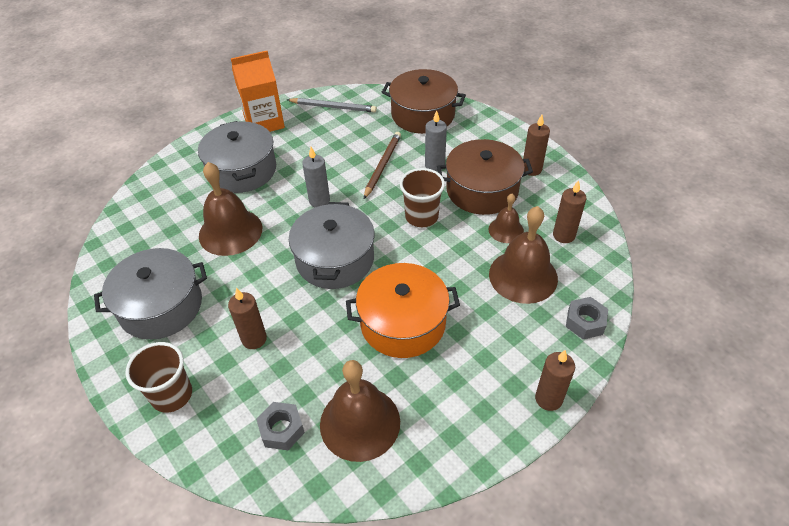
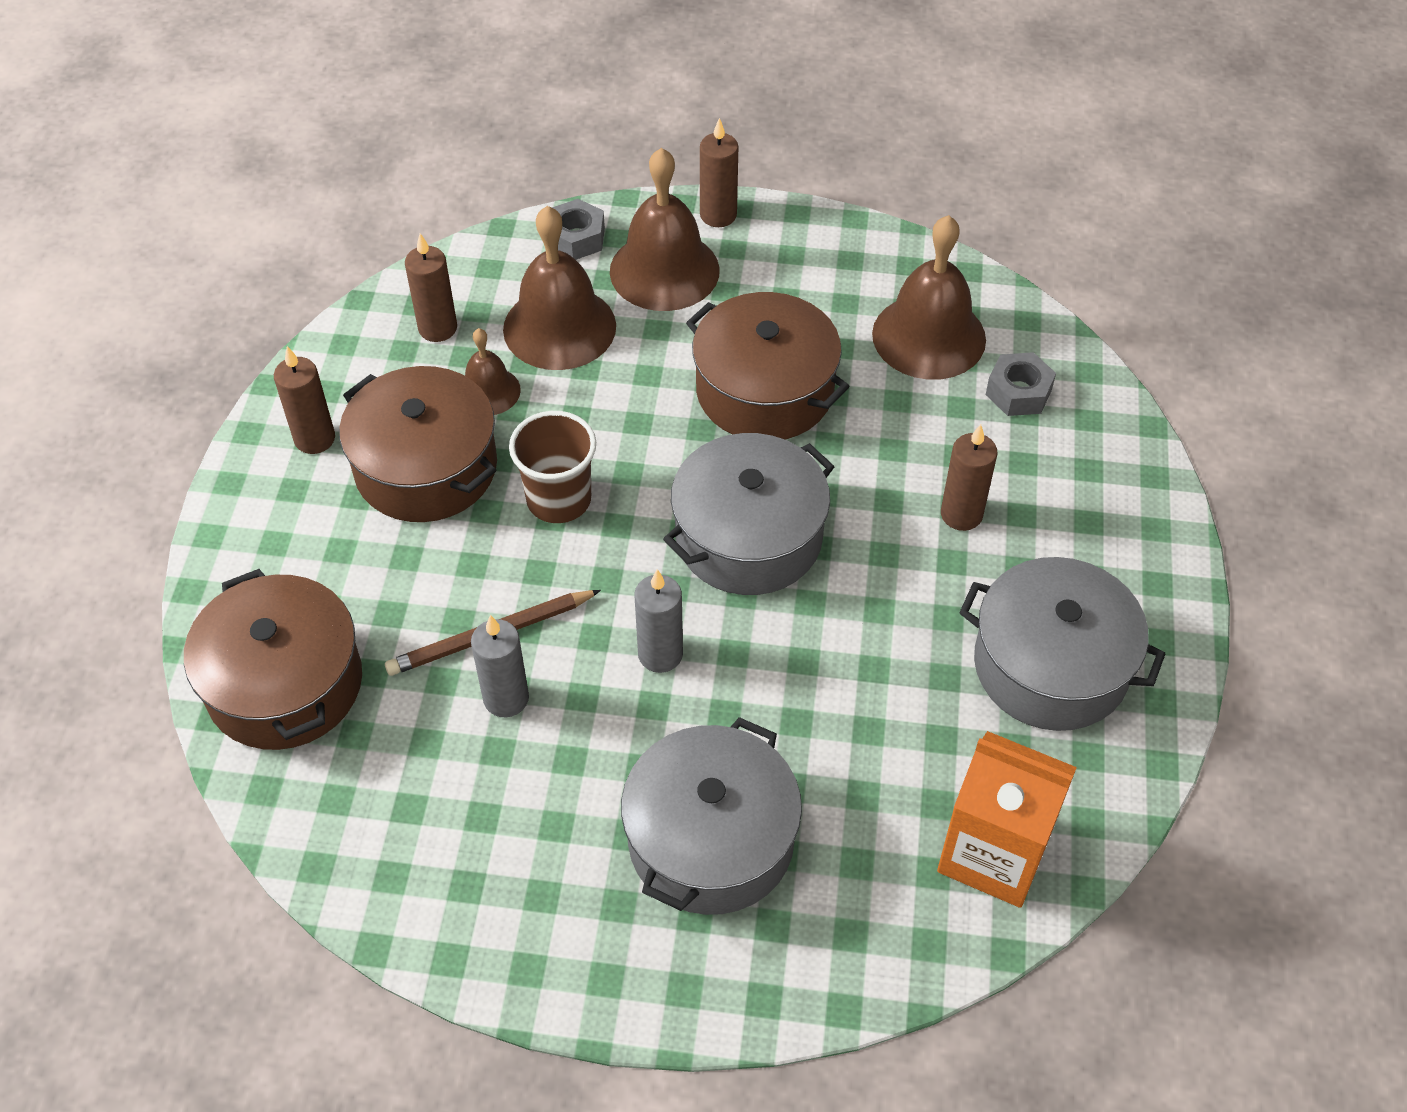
camera: 135 degrees left, 5 degrees up
(172, 395) = (1118, 525): brown cup -> none
(230, 231) = (847, 715): brown bell -> brown bell (664, 270)
(264, 122) = (551, 941): orange carton -> orange carton (993, 853)
(333, 107) = (390, 857): grey pencil -> none
(403, 323) = (764, 390): orange pot -> brown pot
(434, 165) = (421, 565): grey candle -> grey candle (506, 698)

